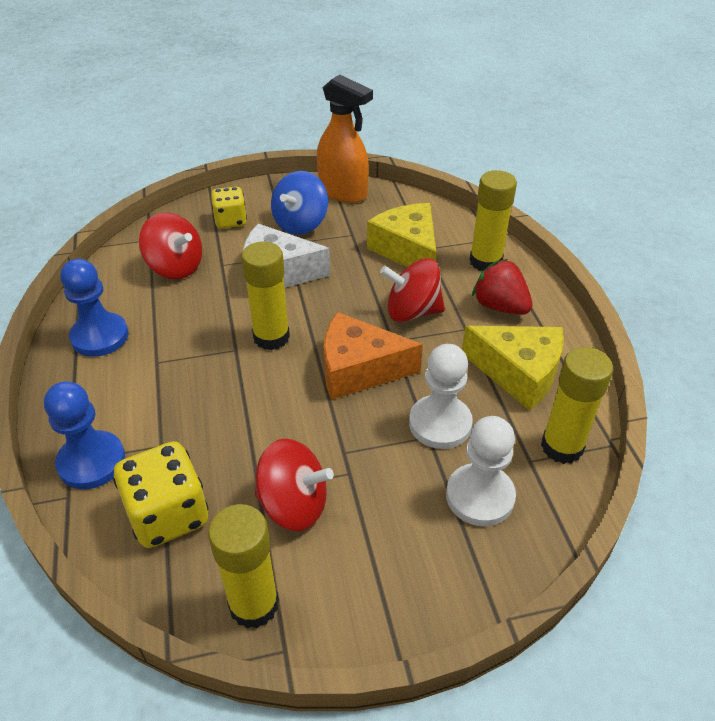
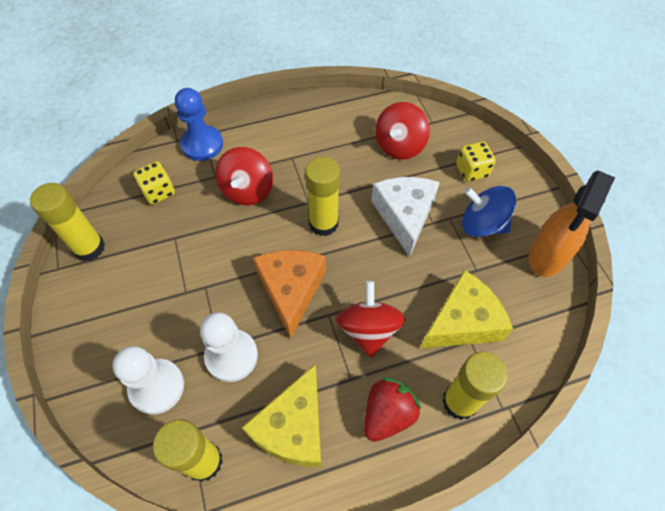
camera: 85 degrees right, 15 degrees up
(100, 336) = (314, 120): blue pawn -> none
(168, 515) = (158, 192): yellow dice -> yellow dice, size x0.65
(294, 505) = (160, 260): red spinning top -> red spinning top (247, 190)

